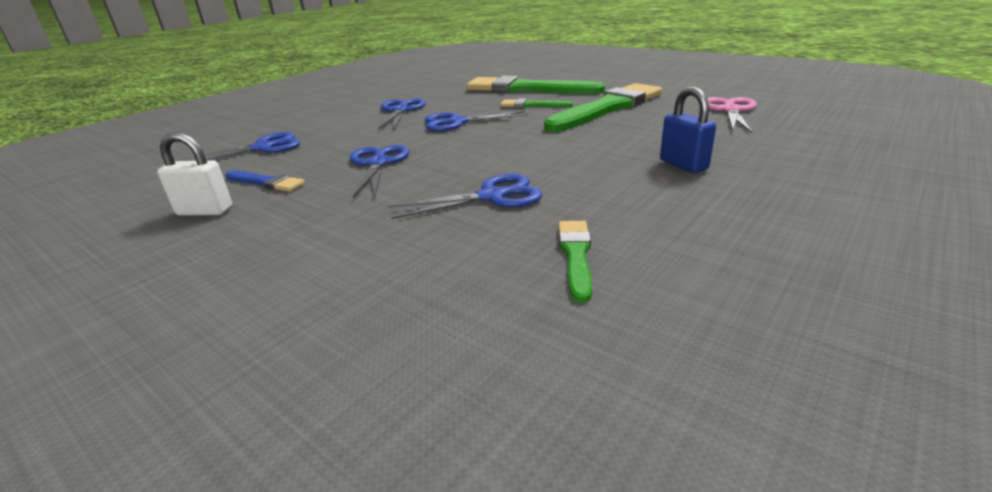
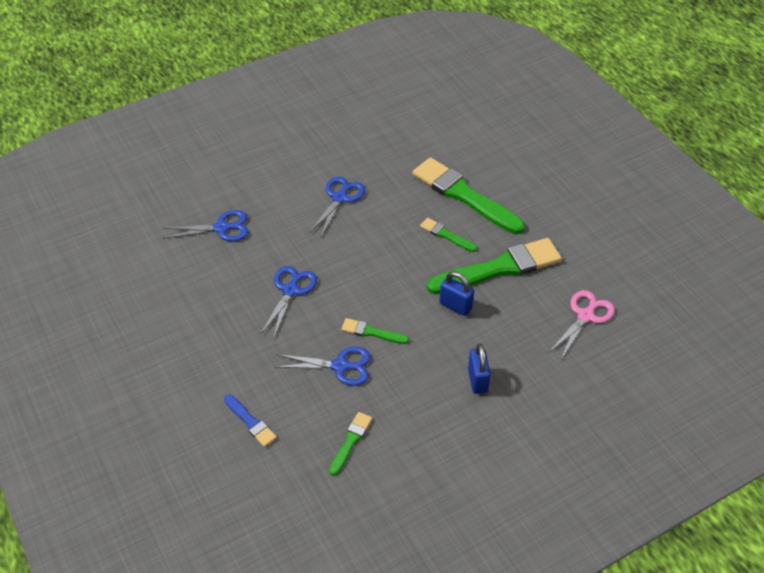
camera: 20 degrees right, 20 degrees up
(205, 211) = (176, 310): white padlock -> none
(266, 182) = (215, 287): blue brush -> blue brush (251, 422)
(457, 122) = (372, 243): blue scissors -> none
(510, 166) = (371, 332): none -> green brush
(590, 132) = (455, 306): none -> blue padlock

